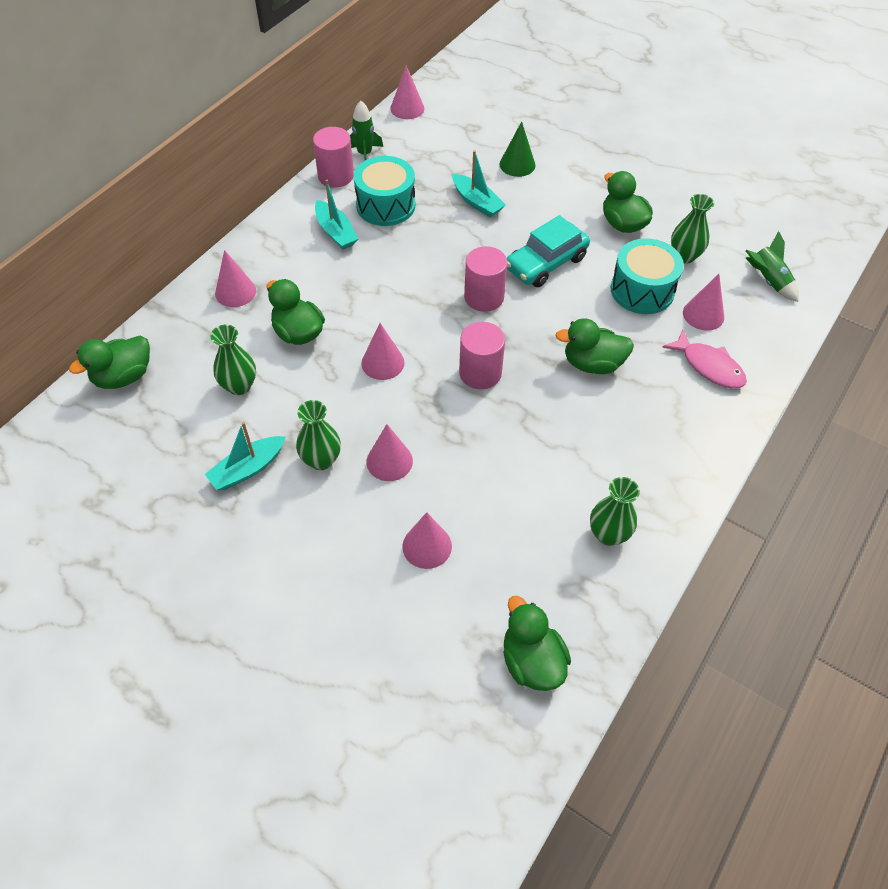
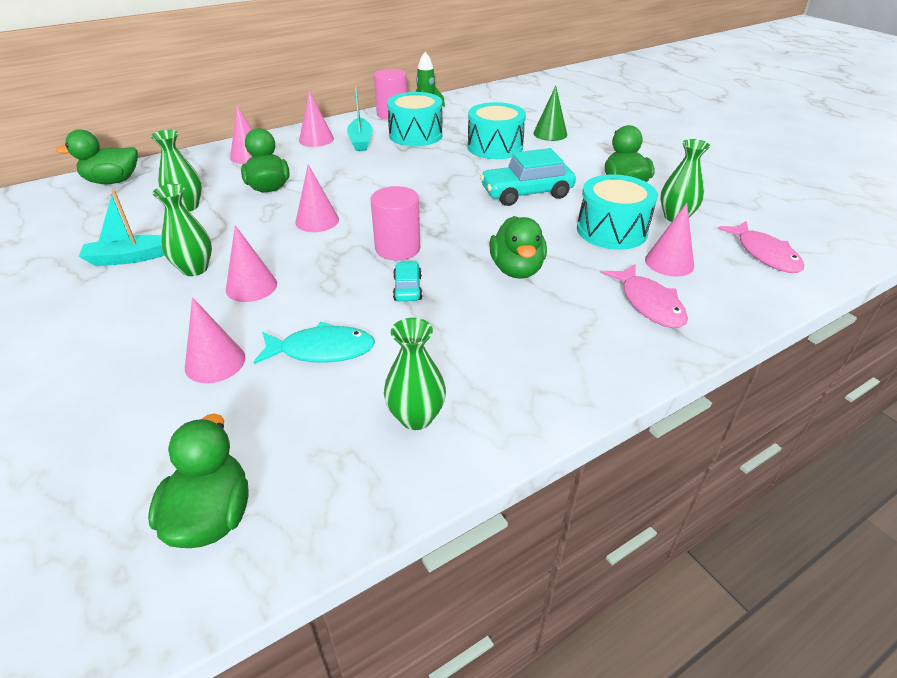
camera: 25 degrees right, 15 degrees down
(407, 108) = (483, 92): pink cone -> pink cone (316, 139)
(477, 202) = (495, 147): turquoise boat -> turquoise drum
(484, 297) = (448, 201): pink cylinder -> none
(499, 503) = (322, 350): none -> turquoise fish
(520, 416) = (407, 288): none -> turquoise car
(592, 364) = (516, 269): green duck -> green duck turned 120 degrees counterclockwise
(768, 280) = (764, 254): green rocket -> pink fish

